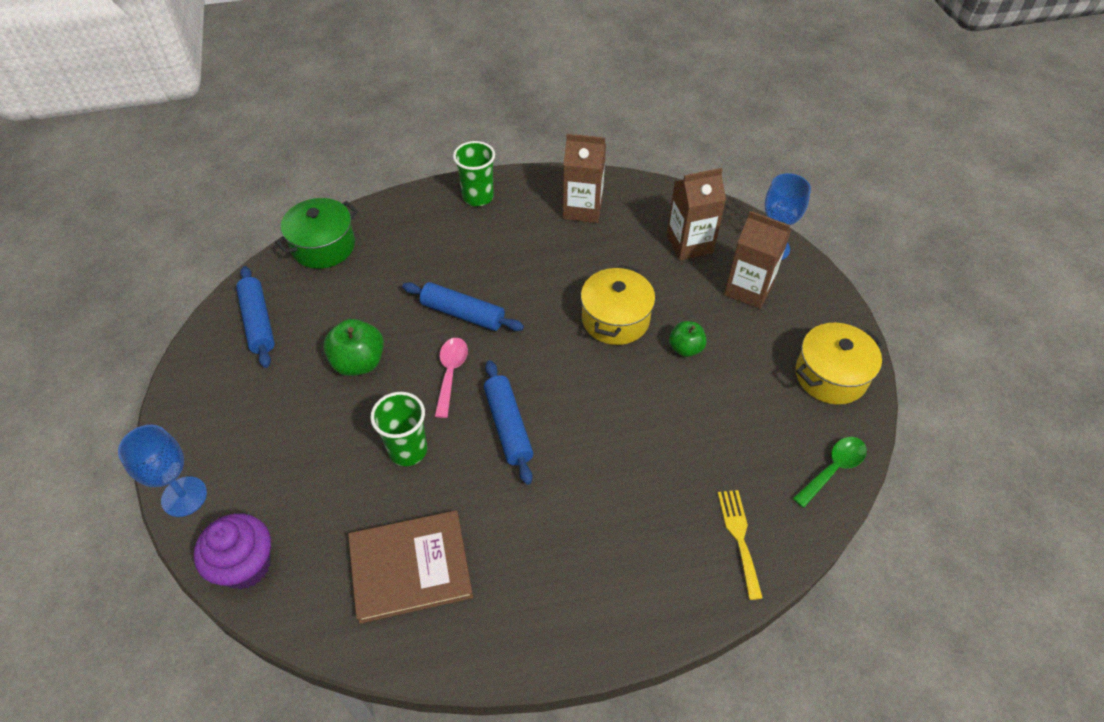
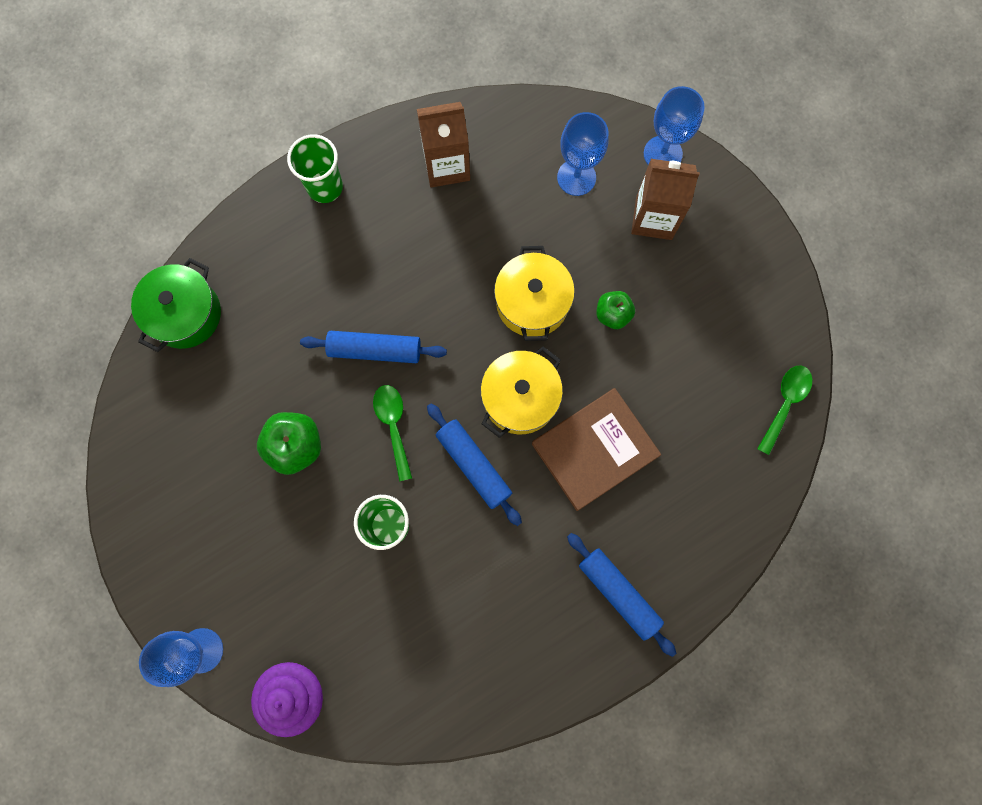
camera: 20 degrees left, 25 degrees up
(258, 322) = (166, 435): blue rolling pin -> blue rolling pin (618, 593)
(410, 567) = (444, 639): brown book -> brown book (595, 449)
(451, 373) = (393, 426): pink spoon -> green spoon
(689, 244) = (576, 177): brown carton -> blue goblet
(739, 537) = (720, 504): yellow fork -> none
(831, 376) = (759, 299): yellow pot -> yellow pot (520, 398)

